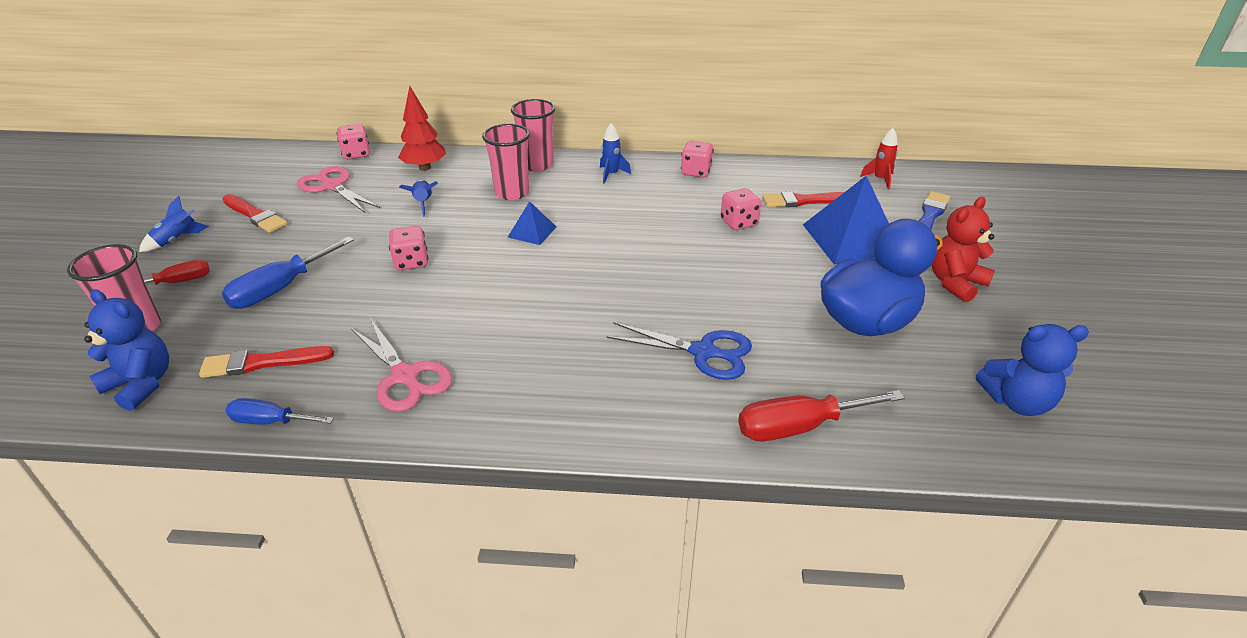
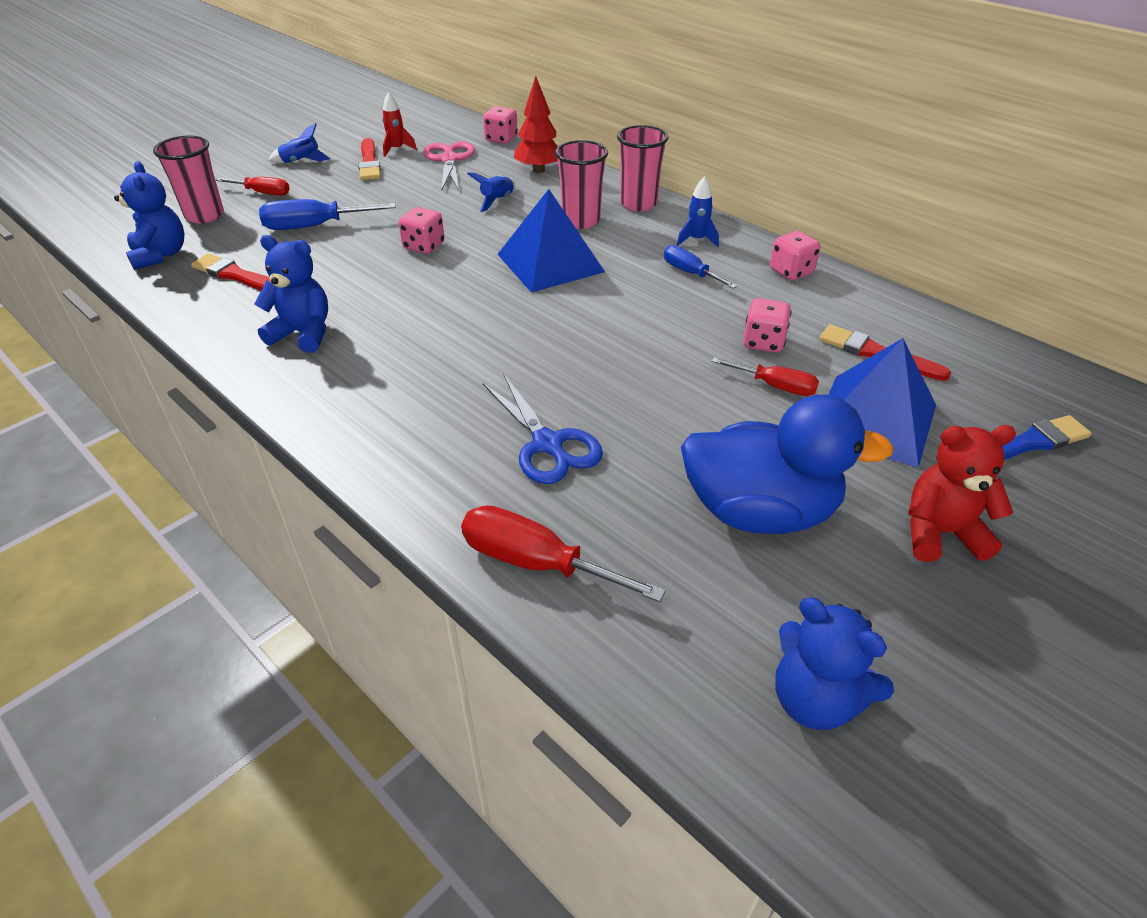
camera: 40 degrees right, 5 degrees up
(270, 421) = (189, 320): blue screwdriver -> blue screwdriver (690, 273)
(405, 376) = (303, 333): pink scissors -> blue teddy bear
(532, 232) = (550, 263): blue pyramid -> blue pyramid, size x1.99
(780, 246) = (775, 386): none -> red screwdriver
(880, 179) = (1019, 372): red rocket -> red rocket (397, 149)

